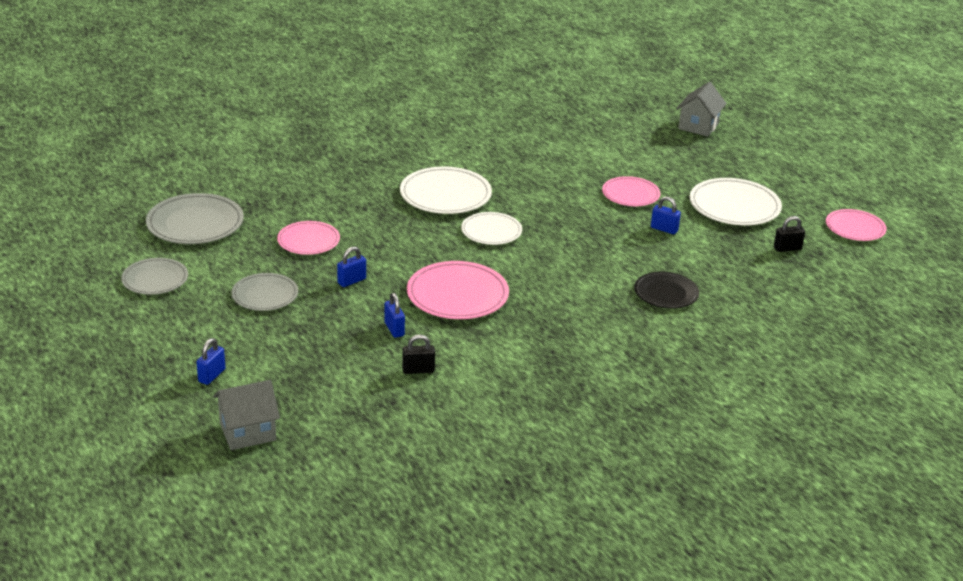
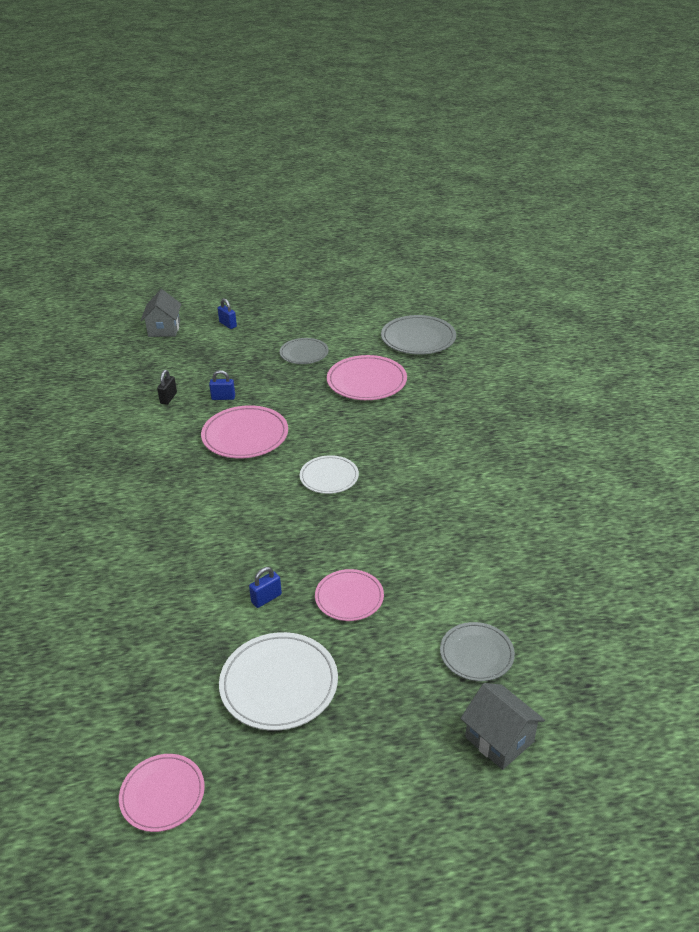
camera: 115 degrees right, 5 degrees up
(155, 279) = (350, 317): grey plate -> grey plate (476, 654)
(308, 241) = (366, 381): pink plate -> pink plate, size x1.56
(352, 281) = (297, 391): blue padlock -> none
(445, 195) = (407, 465): white plate -> none
(666, 293) = (161, 557): black plate -> none
(787, 248) = (166, 693): black padlock -> none

